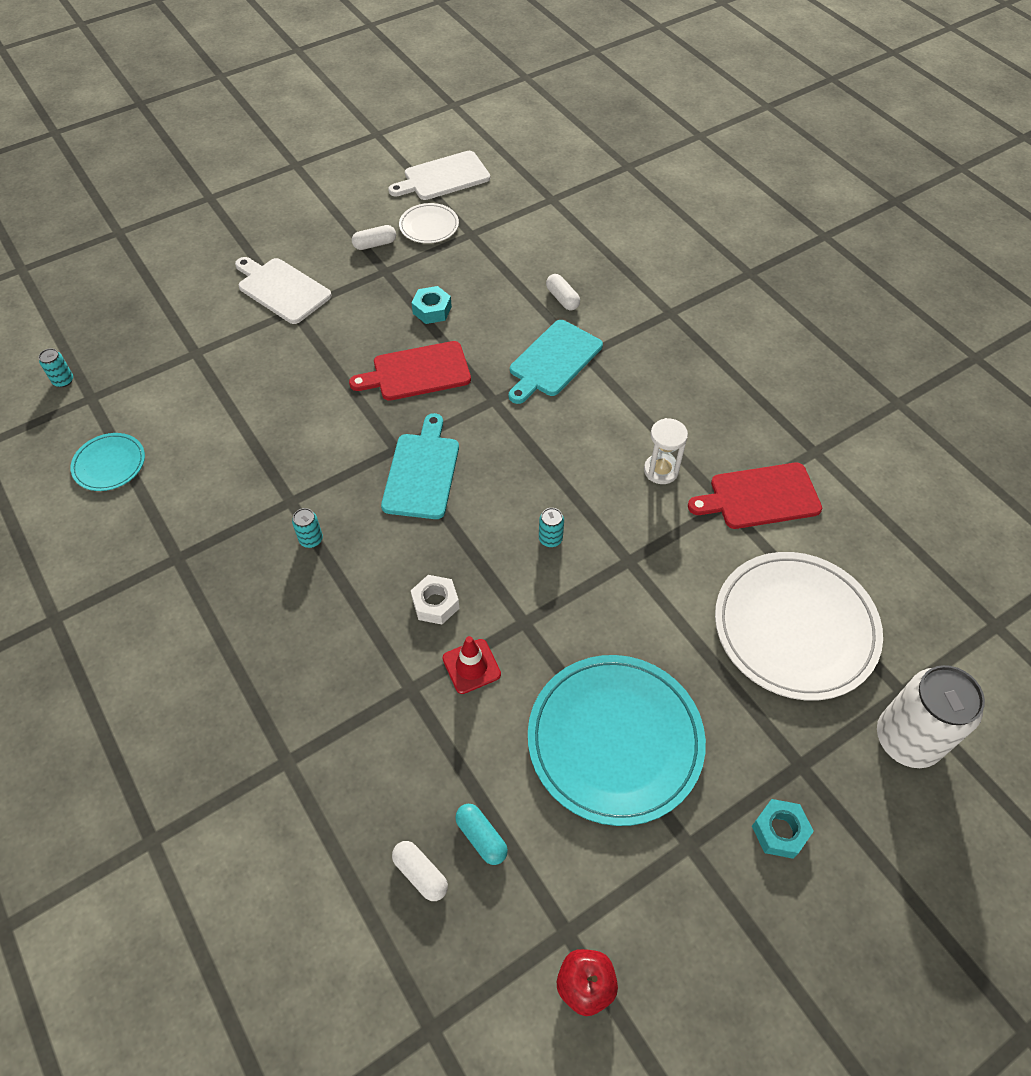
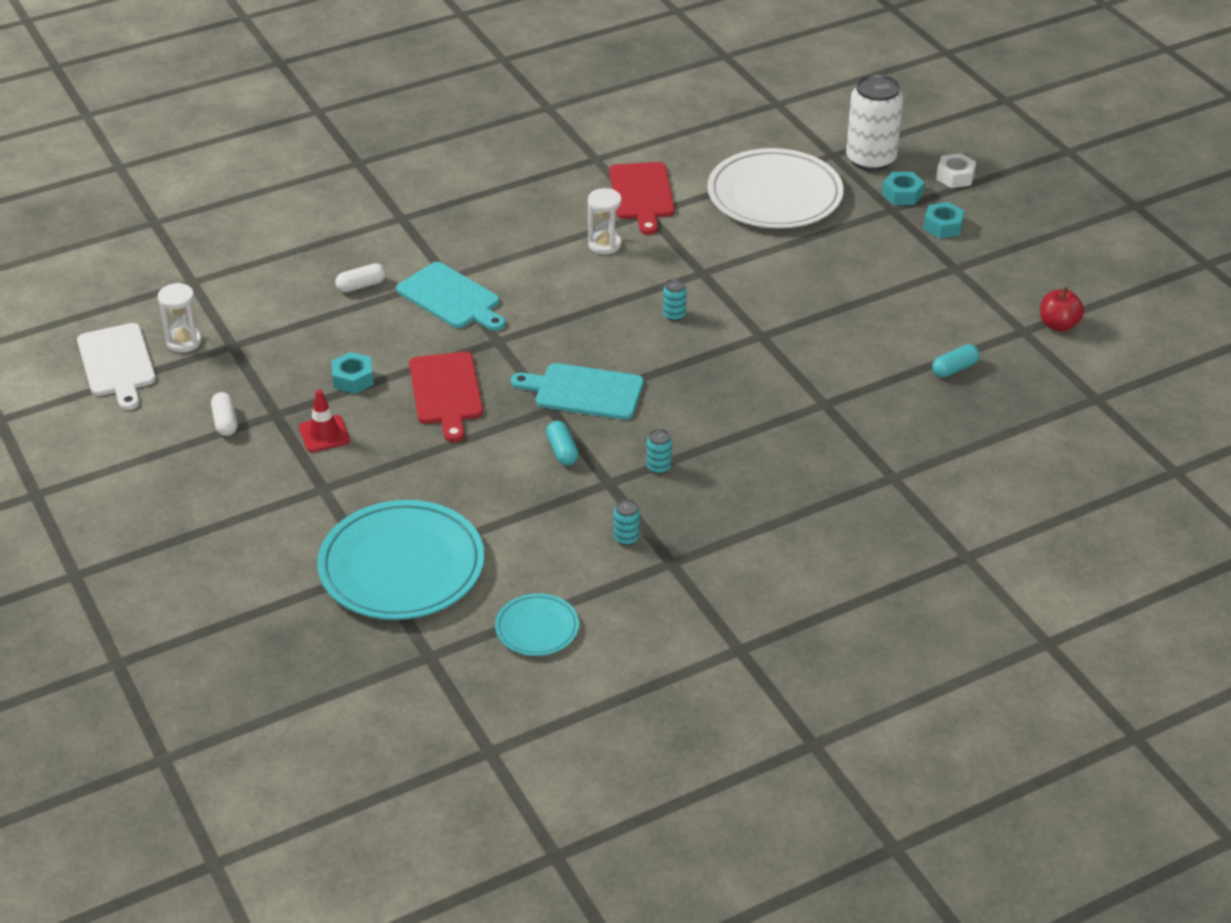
camera: 85 degrees left, 15 degrees down
(63, 380) = (394, 685): turquoise can -> turquoise can (626, 538)
(281, 289) = (283, 499): white cutting board -> none
(336, 462) = (562, 451): none -> turquoise capsule
(420, 873) = (985, 401): white capsule -> none
(429, 226) = (206, 378): white plate -> none
(435, 603) = (739, 387): white nut -> white nut (955, 176)
(471, 666) = (804, 368): red traffic cone -> red traffic cone (324, 434)
(473, 207) = (184, 341): none -> white hourglass
(615, 740) = (872, 295): turquoise plate -> turquoise plate (401, 566)
(839, 779) = (902, 194): none -> turquoise nut

